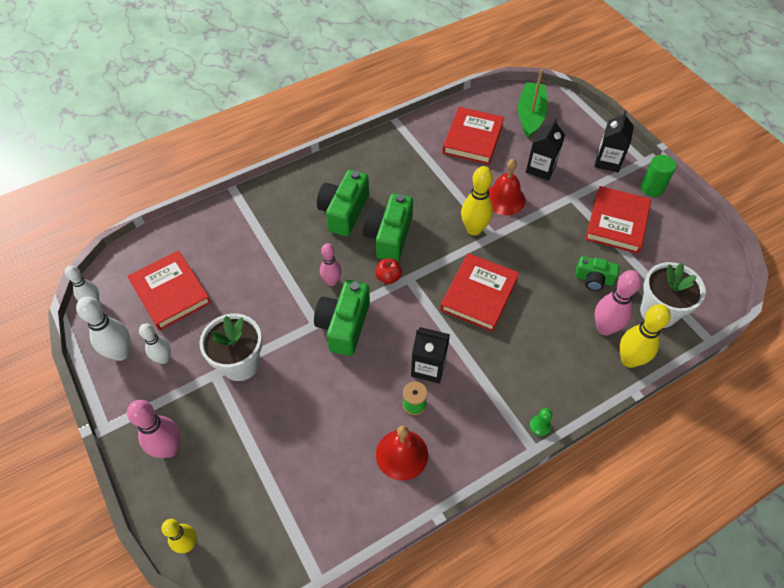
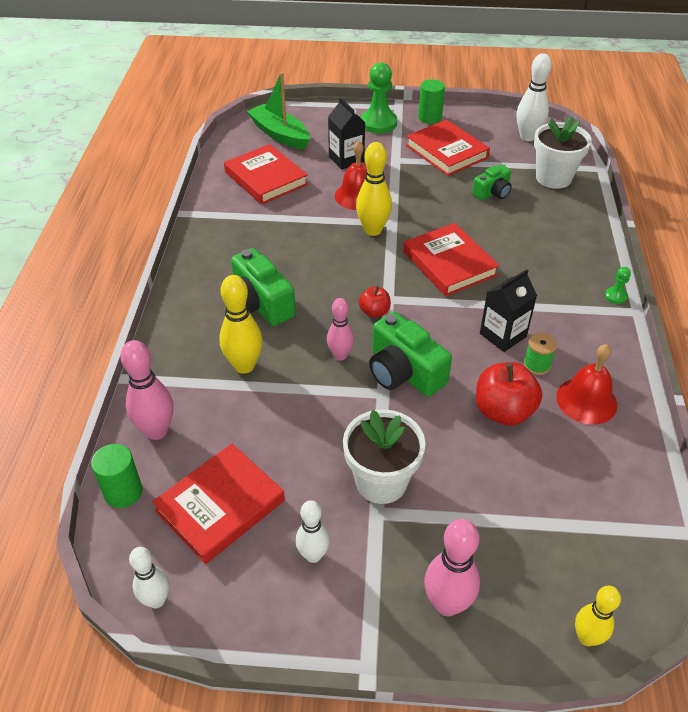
camera: 55 degrees left, 10 degrees down
(121, 353) = (266, 600): white bowling pin -> white bowling pin (527, 137)
(152, 243) = (123, 492): none -> green cylinder
(171, 292) = (220, 505): red book -> red book turned 45 degrees counterclockwise
(351, 404) = (503, 411): none -> red apple
(389, 236) = (324, 287): green camera -> none
(604, 328) = (546, 212): pink bowling pin -> pink bowling pin (157, 431)
(608, 161) = (378, 123): black carton -> green pawn
(629, 360) = (587, 215): yellow bowling pin -> yellow bowling pin (244, 366)

